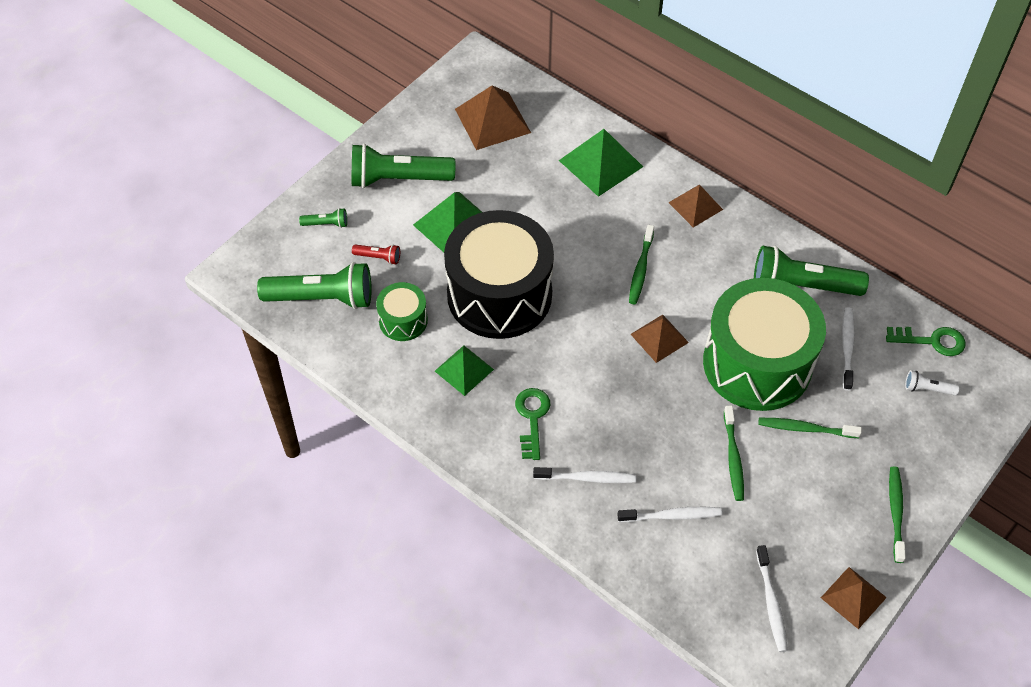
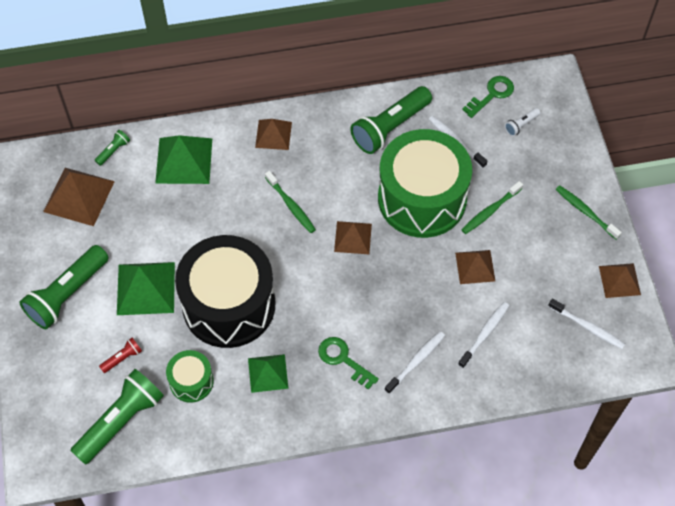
camera: 50 degrees left, 5 degrees up
(326, 224) = (58, 371): green flashlight -> green flashlight (113, 151)
(733, 458) = (475, 267): green toothbrush -> brown pyramid

